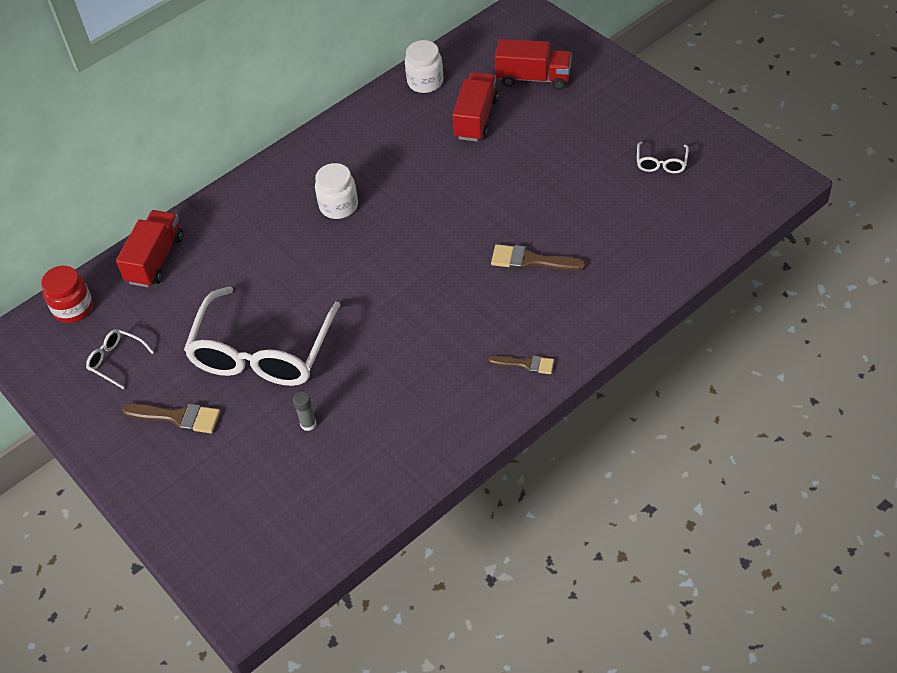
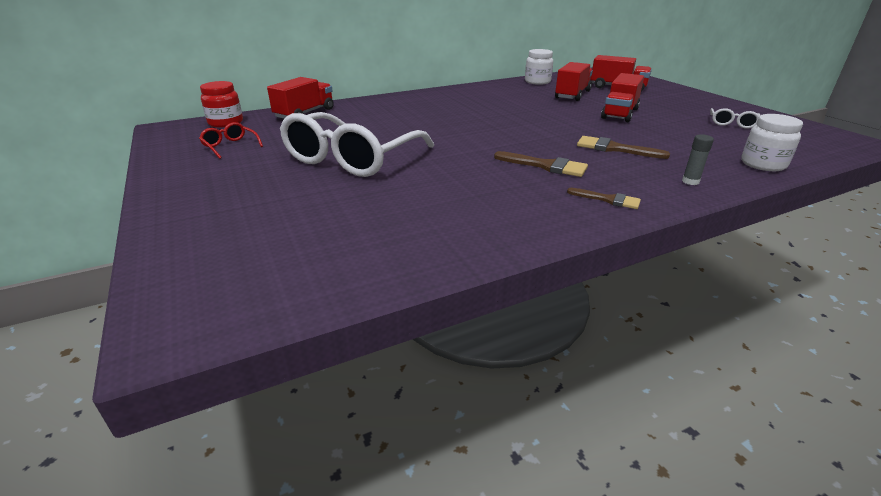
camera: 10 degrees right, 20 degrees down
(116, 360) = (230, 146): white glasses -> red glasses
(178, 417) = (248, 179): brown brush -> brown brush (545, 166)
(308, 424) = (365, 201): grey glue stick -> grey glue stick (690, 181)
(339, 206) = (455, 111): white jar -> white jar (763, 164)
(536, 165) = (620, 113): none -> red truck

